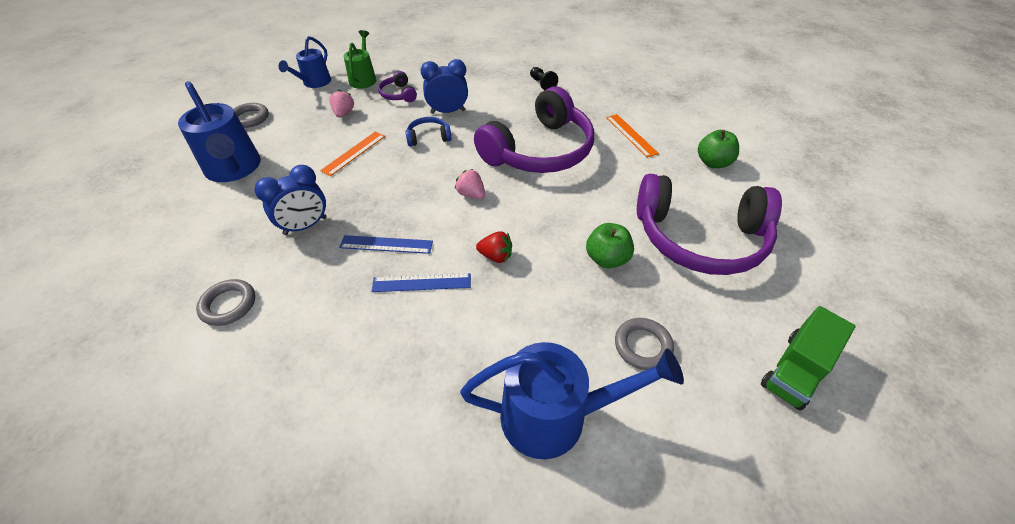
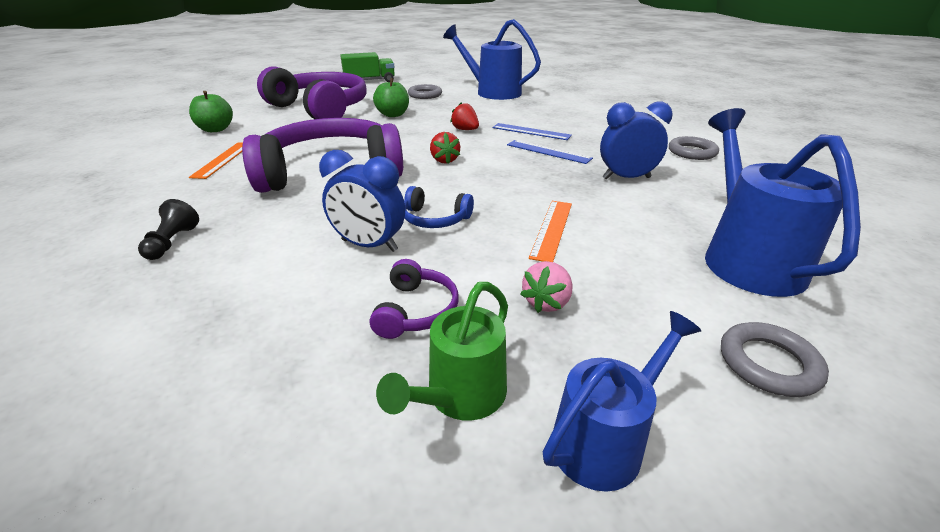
camera: 150 degrees left, 15 degrees down
(354, 153) = (551, 229): orange ruler -> orange ruler turned 45 degrees counterclockwise
(471, 194) = (444, 160): pink strawberry -> red strawberry

